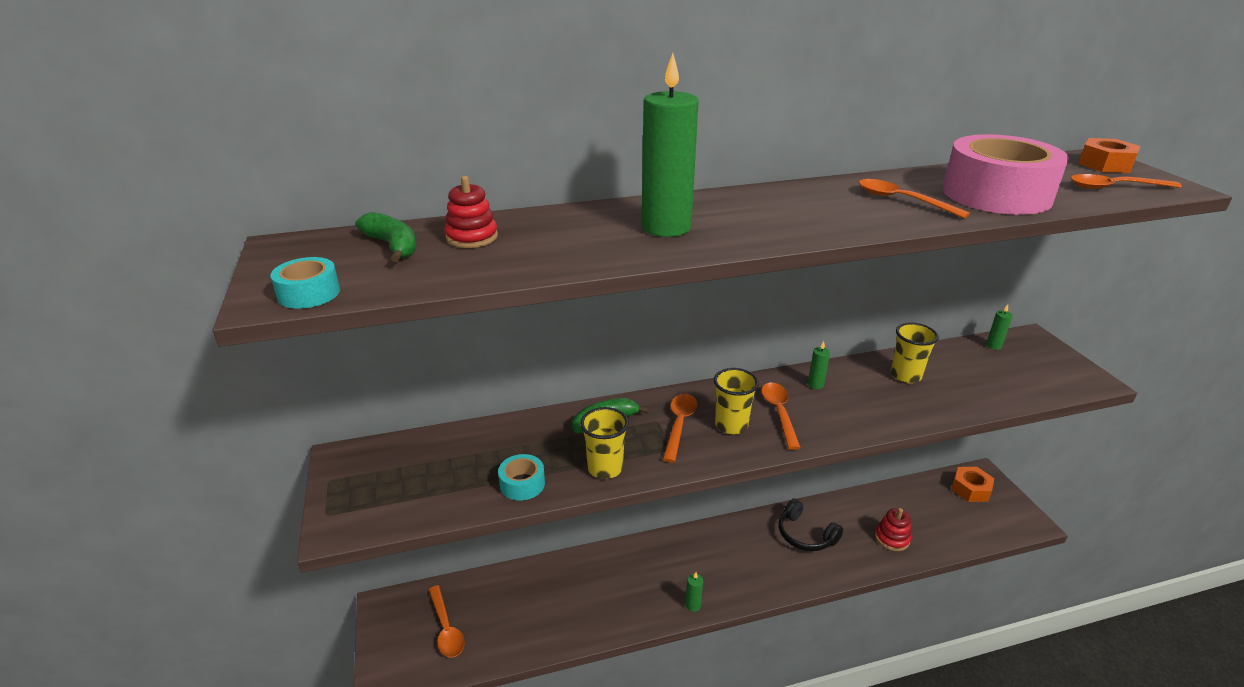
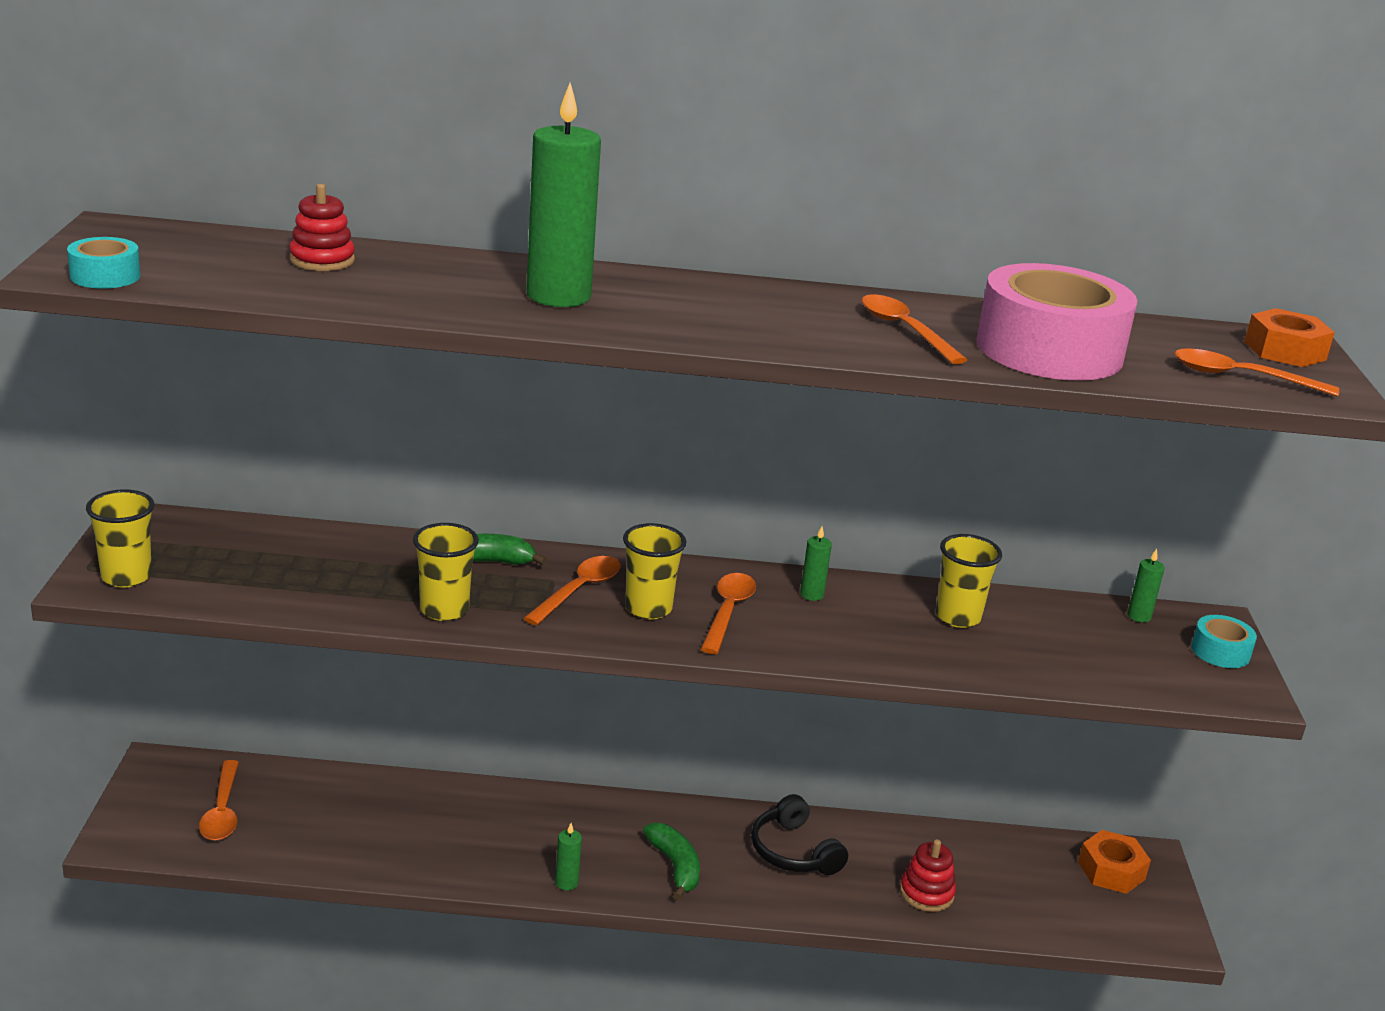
camera: 15 degrees right, 5 degrees down
(361, 512) = (126, 577): none -> yellow cup
(392, 246) = (227, 251): green banana -> green banana (675, 866)
(522, 484) = (330, 599): turquoise tape -> turquoise tape (1220, 651)

